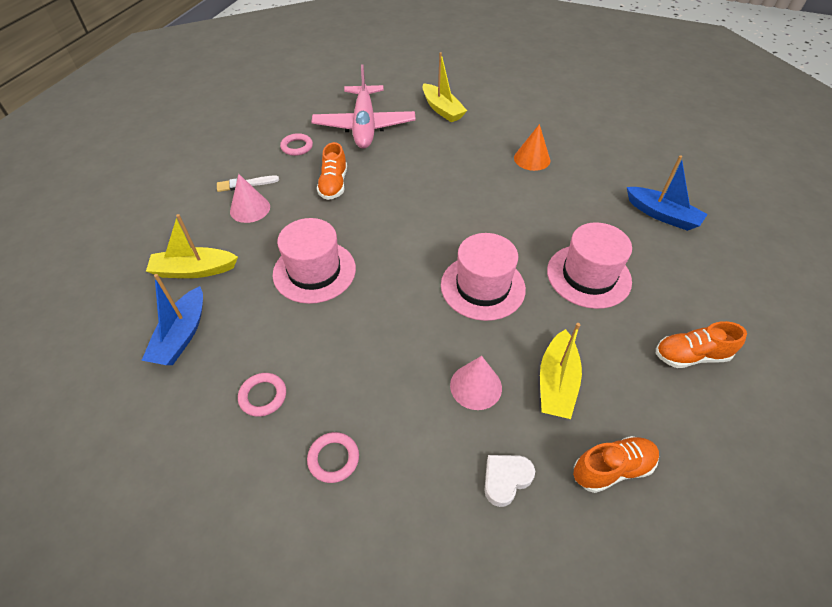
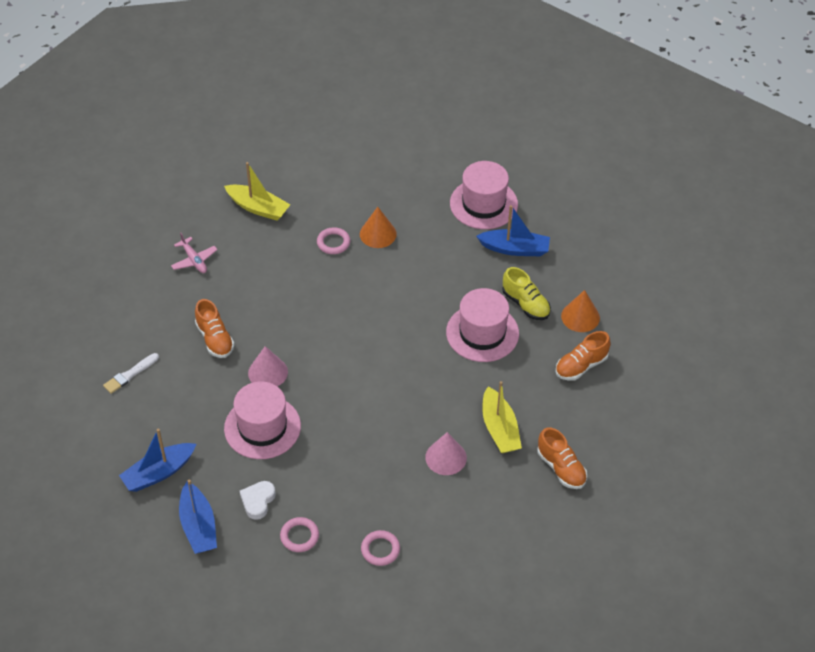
camera: 30 degrees left, 0 degrees up
(194, 270) = (159, 473): yellow boat -> blue boat
(250, 209) = (157, 397): pink cone -> pink cone (268, 372)
(297, 147) = (145, 313): pink ring -> pink ring (333, 243)
(364, 126) = (194, 260): pink plane -> pink plane, size x0.44
(482, 287) = (406, 379): pink hat -> pink hat (483, 204)
(506, 479) = (499, 507): white heart -> white heart (258, 501)
(612, 469) = (561, 468): orange shoe -> orange shoe turned 105 degrees clockwise
(651, 267) = (525, 304): none -> yellow shoe
(711, 303) = (580, 317): none -> orange cone

